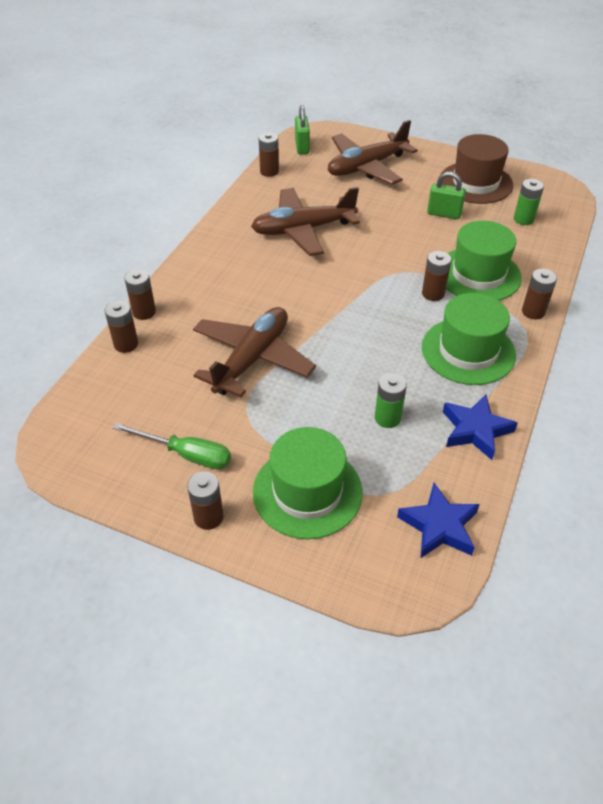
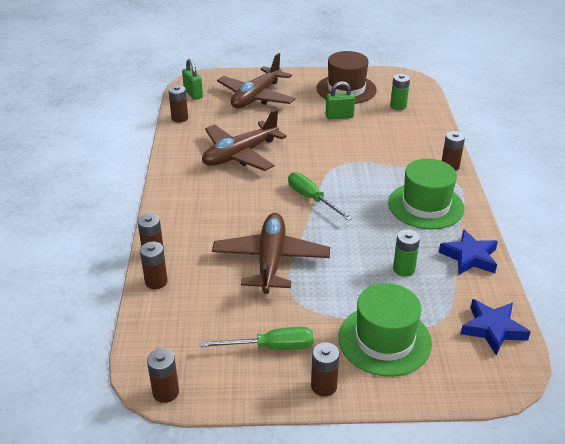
camera: 25 degrees left, 10 degrees down
(344, 303) = (312, 199): none -> green screwdriver
(433, 293) = (372, 173): brown battery -> brown battery (166, 392)
(478, 274) = (394, 152): green hat -> none

